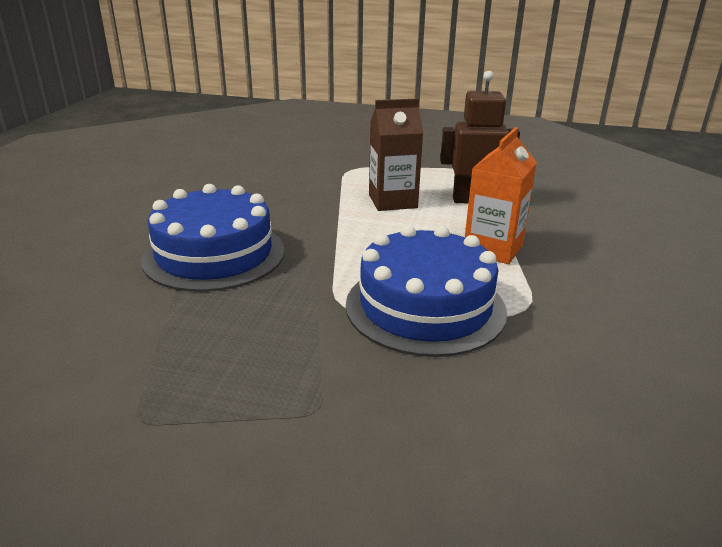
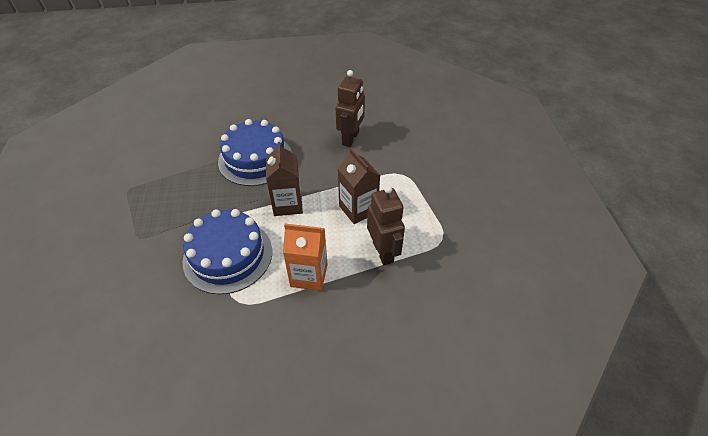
camera: 70 degrees right, 20 degrees up
(251, 183) = (351, 138): none -> brown robot
(346, 243) = (287, 204): none -> brown carton

